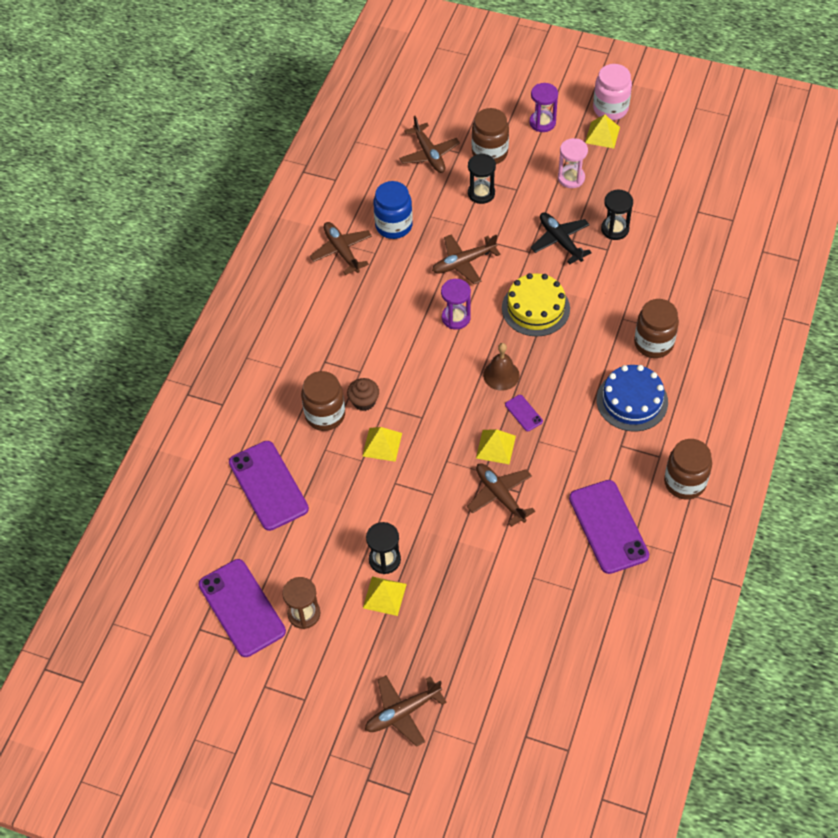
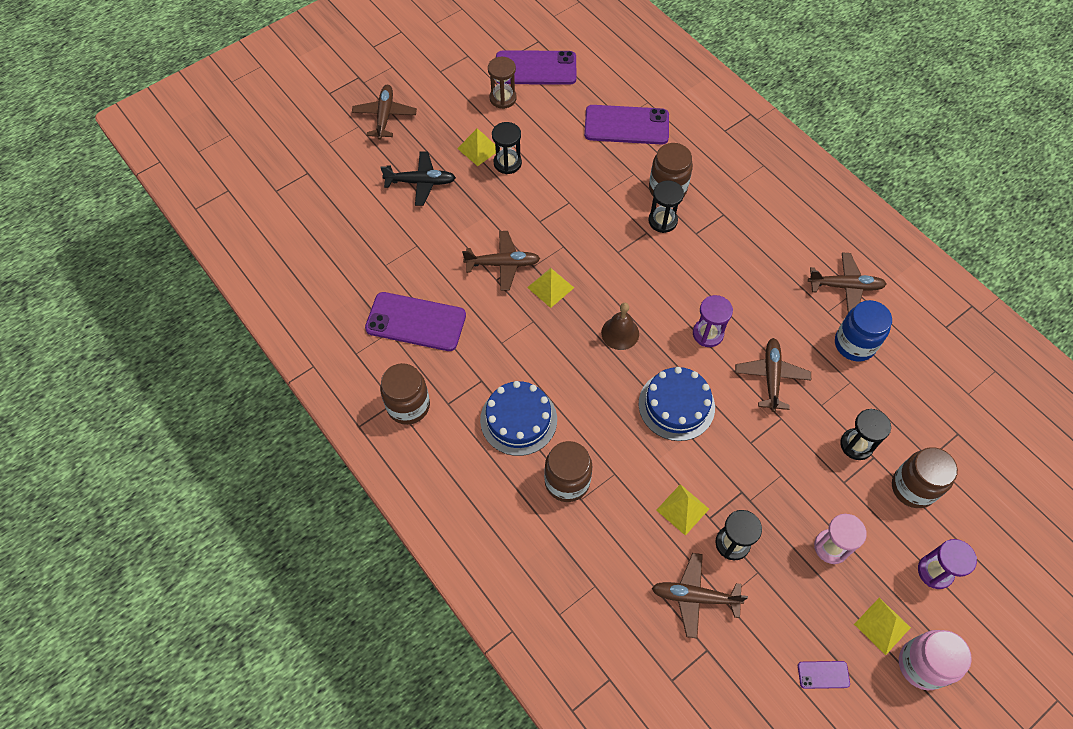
camera: 120 degrees right, 5 degrees up
(364, 401) = (662, 221): brown cupcake -> black hourglass
(382, 444) = (611, 212): yellow pyramid -> yellow pyramid (682, 509)
(429, 154) = (940, 428): brown plane -> brown plane (694, 597)
(523, 413) = (568, 327): purple phone -> purple phone (823, 675)
(535, 308) = (676, 405): yellow cake -> blue cake
(560, 241) = (748, 479): black plane -> black plane (421, 182)

